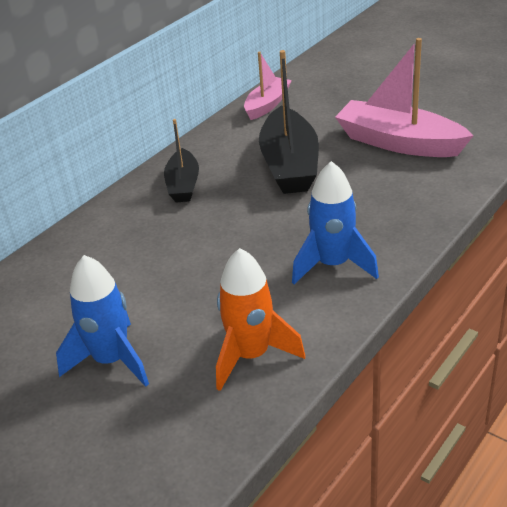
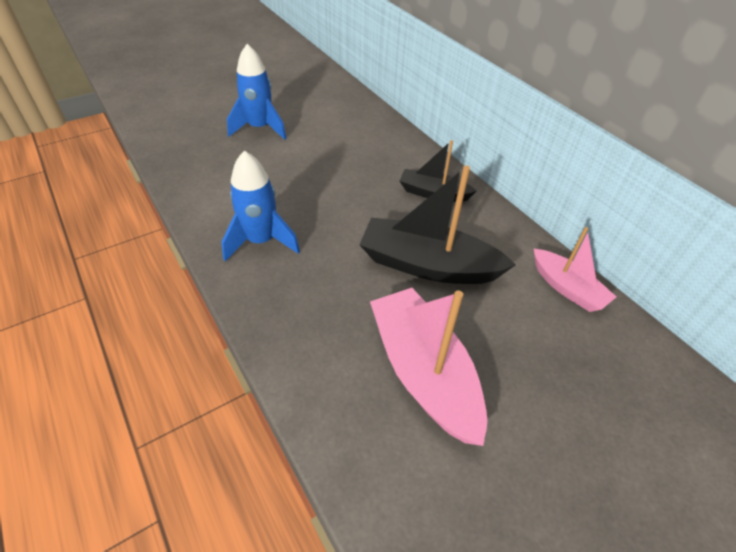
camera: 105 degrees right, 10 degrees up
(251, 355) = (210, 176): orange rocket -> none
(399, 143) = (423, 373): pink boat -> pink boat turned 75 degrees counterclockwise

